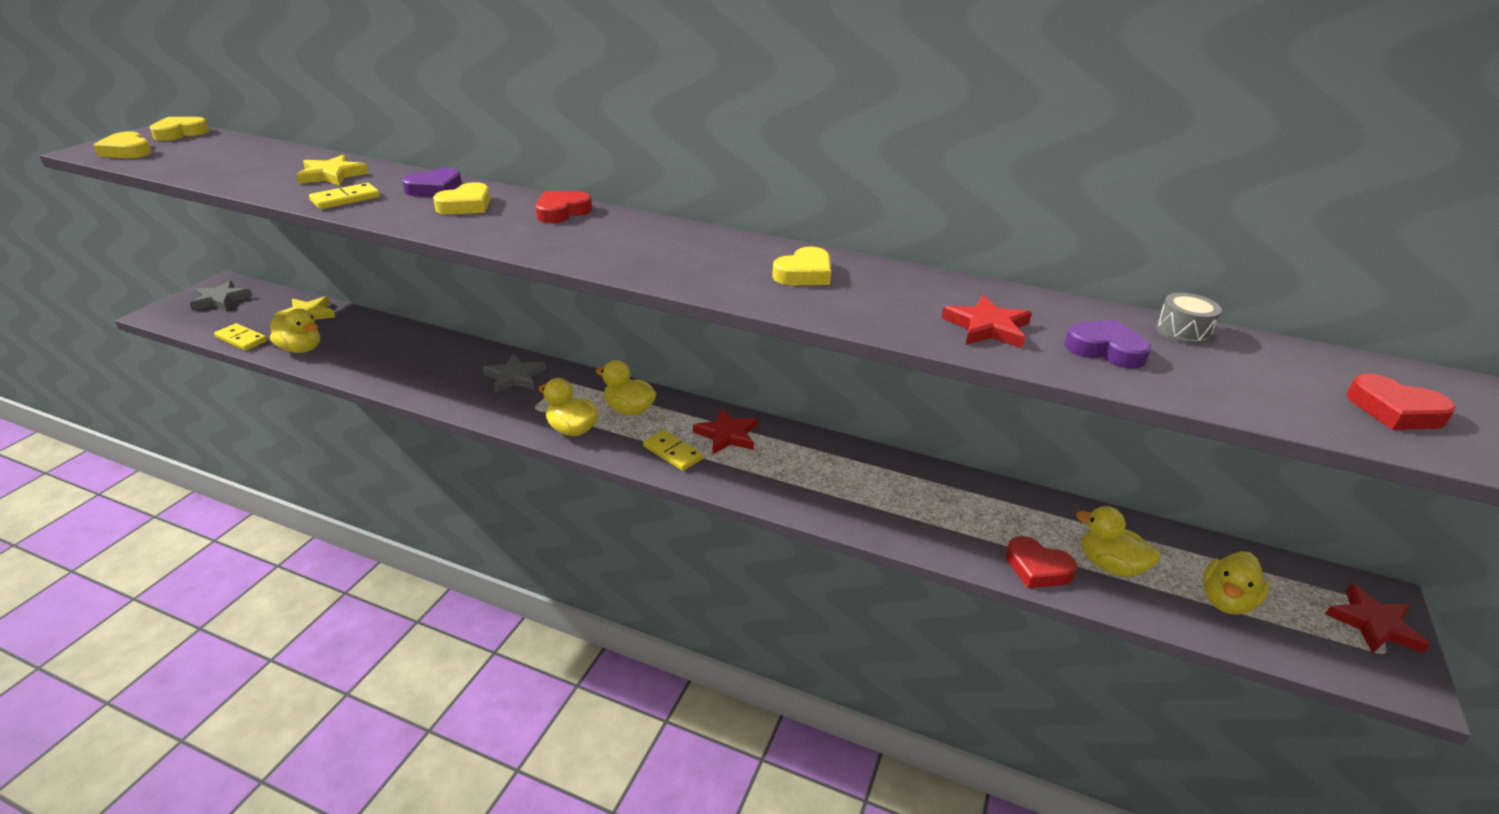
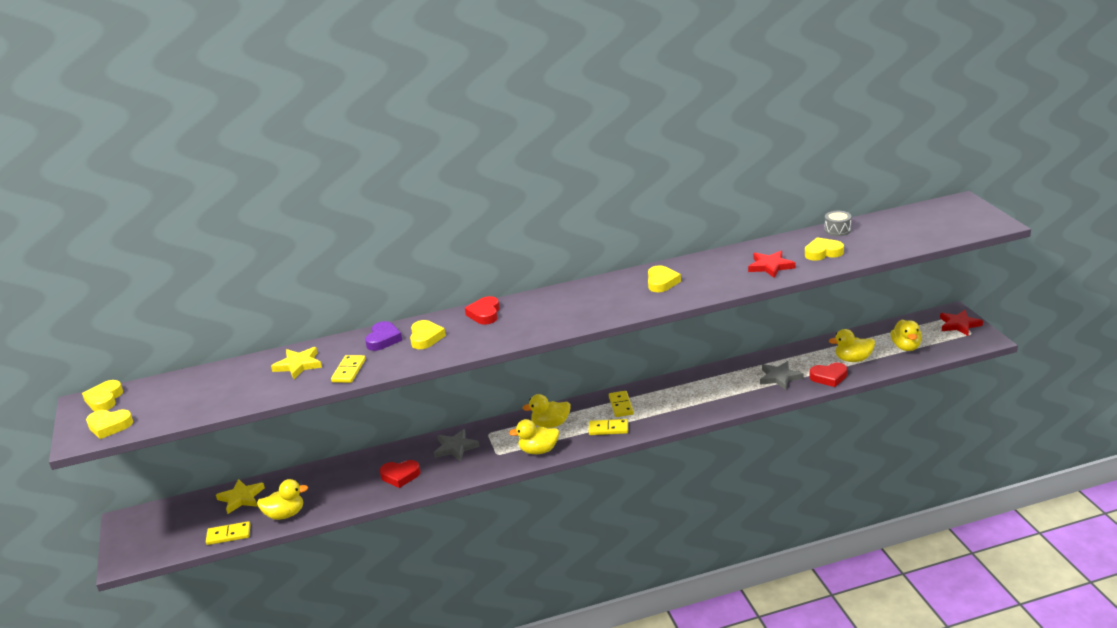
camera: 35 degrees left, 5 degrees down
(220, 300) = (150, 528): grey star -> grey star (779, 377)
(727, 435) = (621, 405): red star -> yellow domino
(1105, 350) = (823, 253): purple heart -> yellow heart
(1394, 411) = (935, 226): red heart -> red heart (400, 476)

